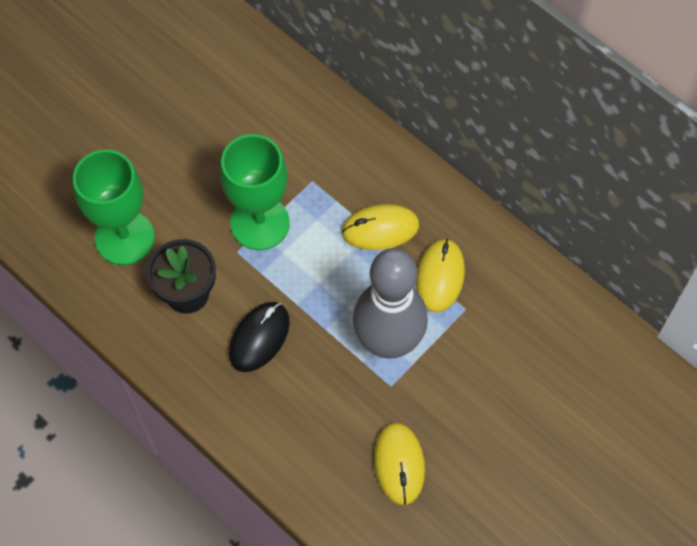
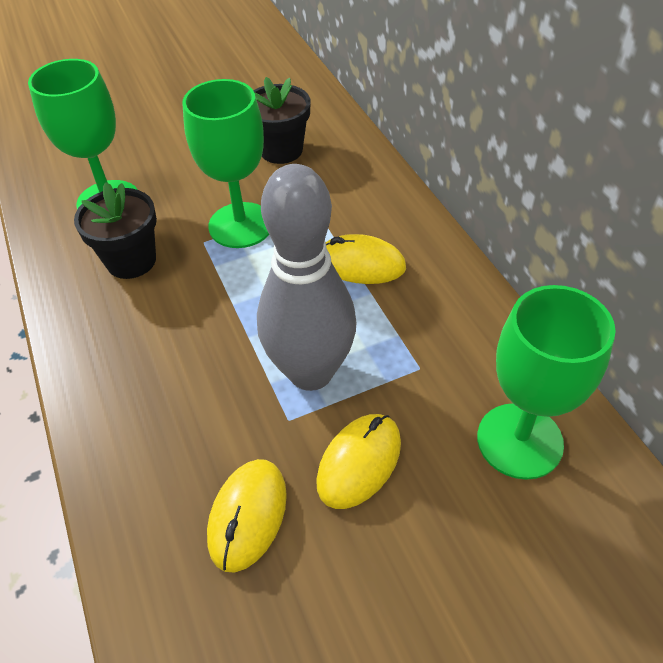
camera: 25 degrees right, 15 degrees down
(249, 123) = (281, 150): none -> black flower pot
(259, 338) = (173, 322): black mouse -> none
(440, 276) = (405, 326): yellow mouse -> yellow mouse (359, 462)
(554, 341) = (519, 441): none -> green goblet

